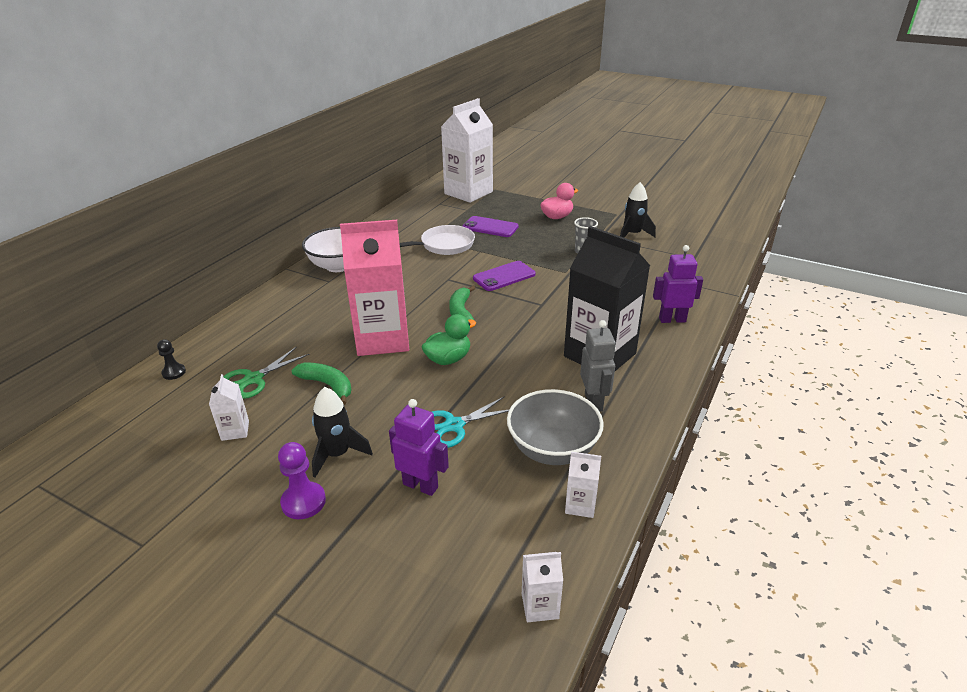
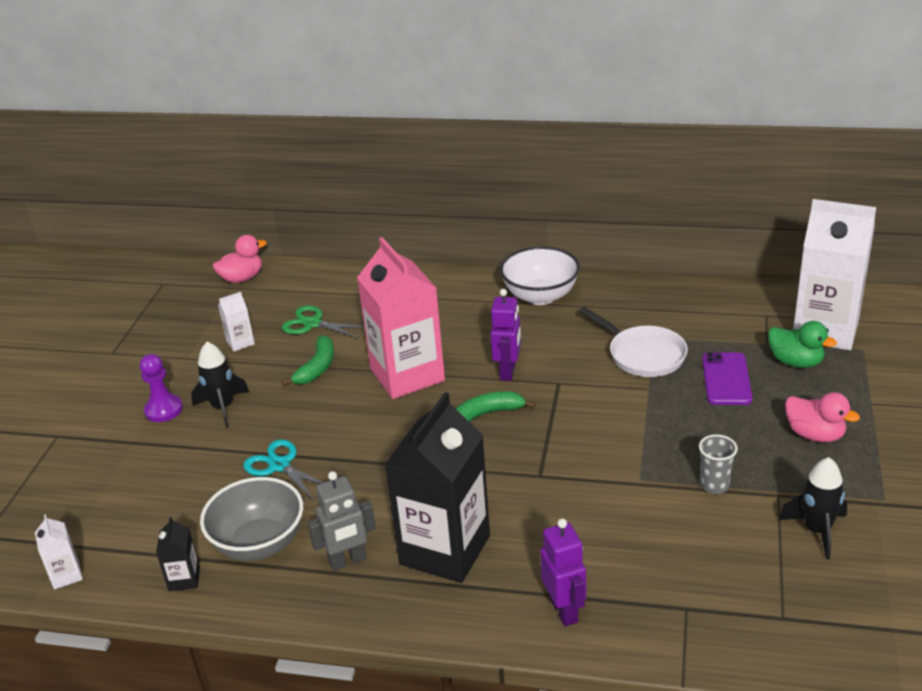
camera: 75 degrees right, 0 degrees up
(113, 417) = (242, 278): none -> pink duck
(174, 372) = (307, 280): black pawn -> none
(420, 485) = (193, 468): purple robot -> purple robot (508, 371)
(448, 359) = (388, 430): green duck -> green duck (795, 362)
(504, 276) = (592, 426): purple phone -> none
(580, 505) = (184, 579): white carton -> black carton

